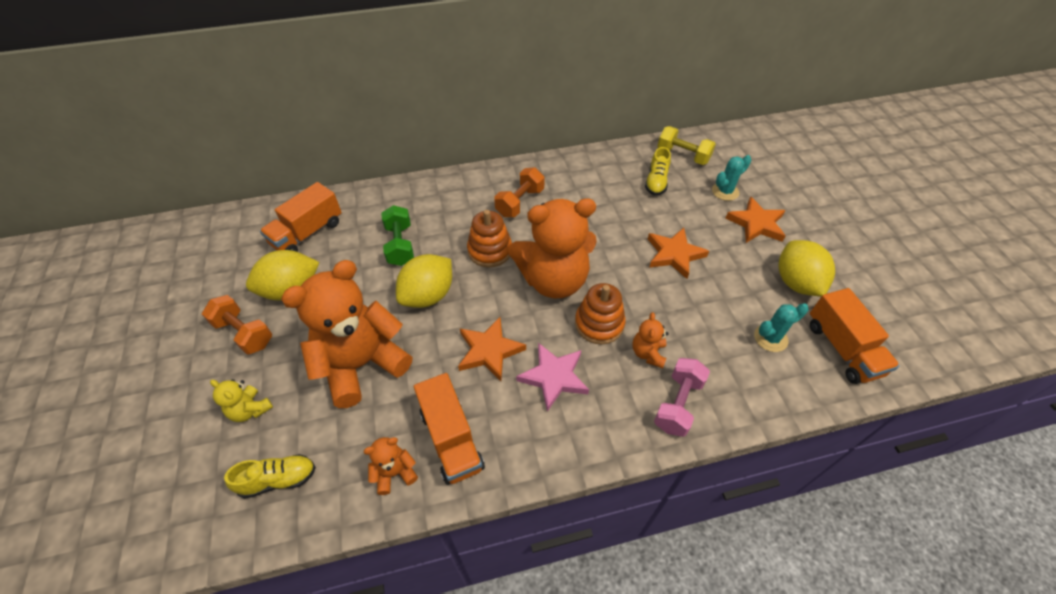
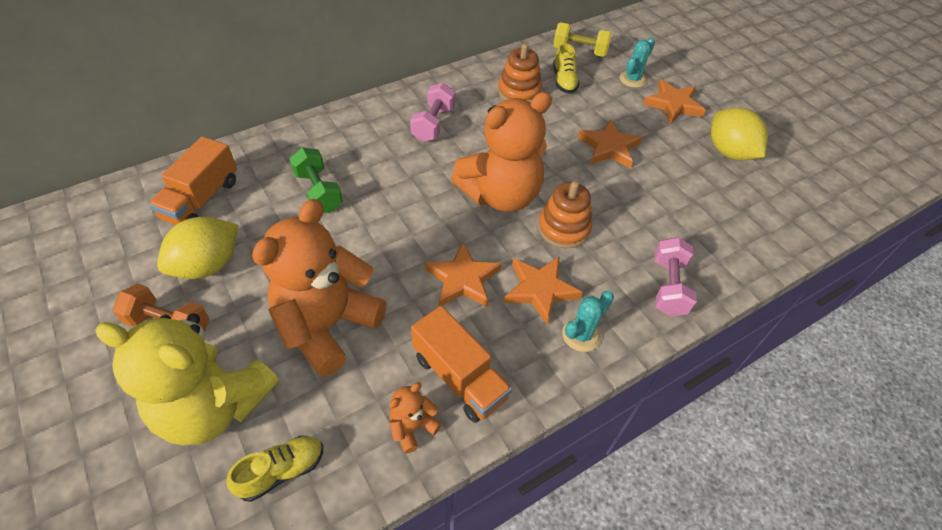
camera: 20 degrees left, 0 degrees up
(250, 410) = (214, 406): yellow teddy bear -> yellow teddy bear, size x2.34
(428, 295) = (373, 238): yellow lemon -> none
(490, 250) = (421, 179): orange stacking toy -> orange stacking toy (519, 91)
(520, 202) = (433, 124): orange dumbbell -> pink dumbbell
(554, 377) = (540, 290): pink star -> orange star
(648, 353) = (622, 246): orange teddy bear -> none
(770, 338) = (726, 207): turquoise cactus -> turquoise cactus (581, 335)
(842, 349) = (791, 203): orange truck -> none

